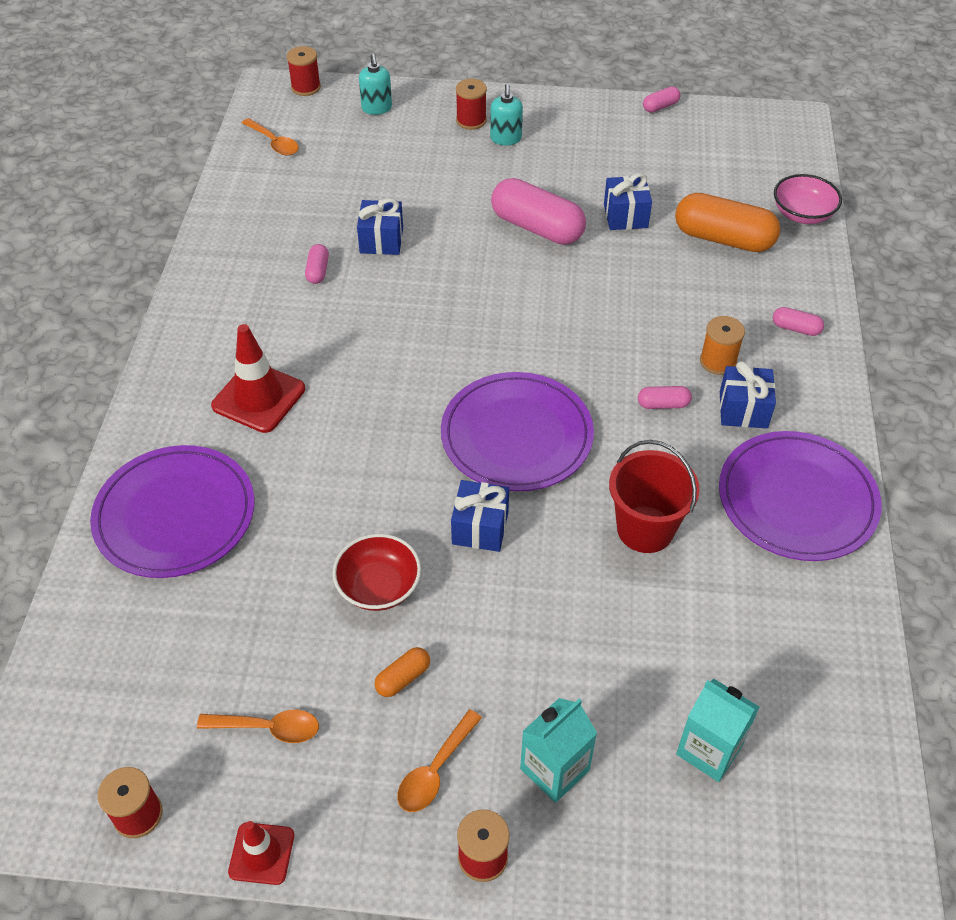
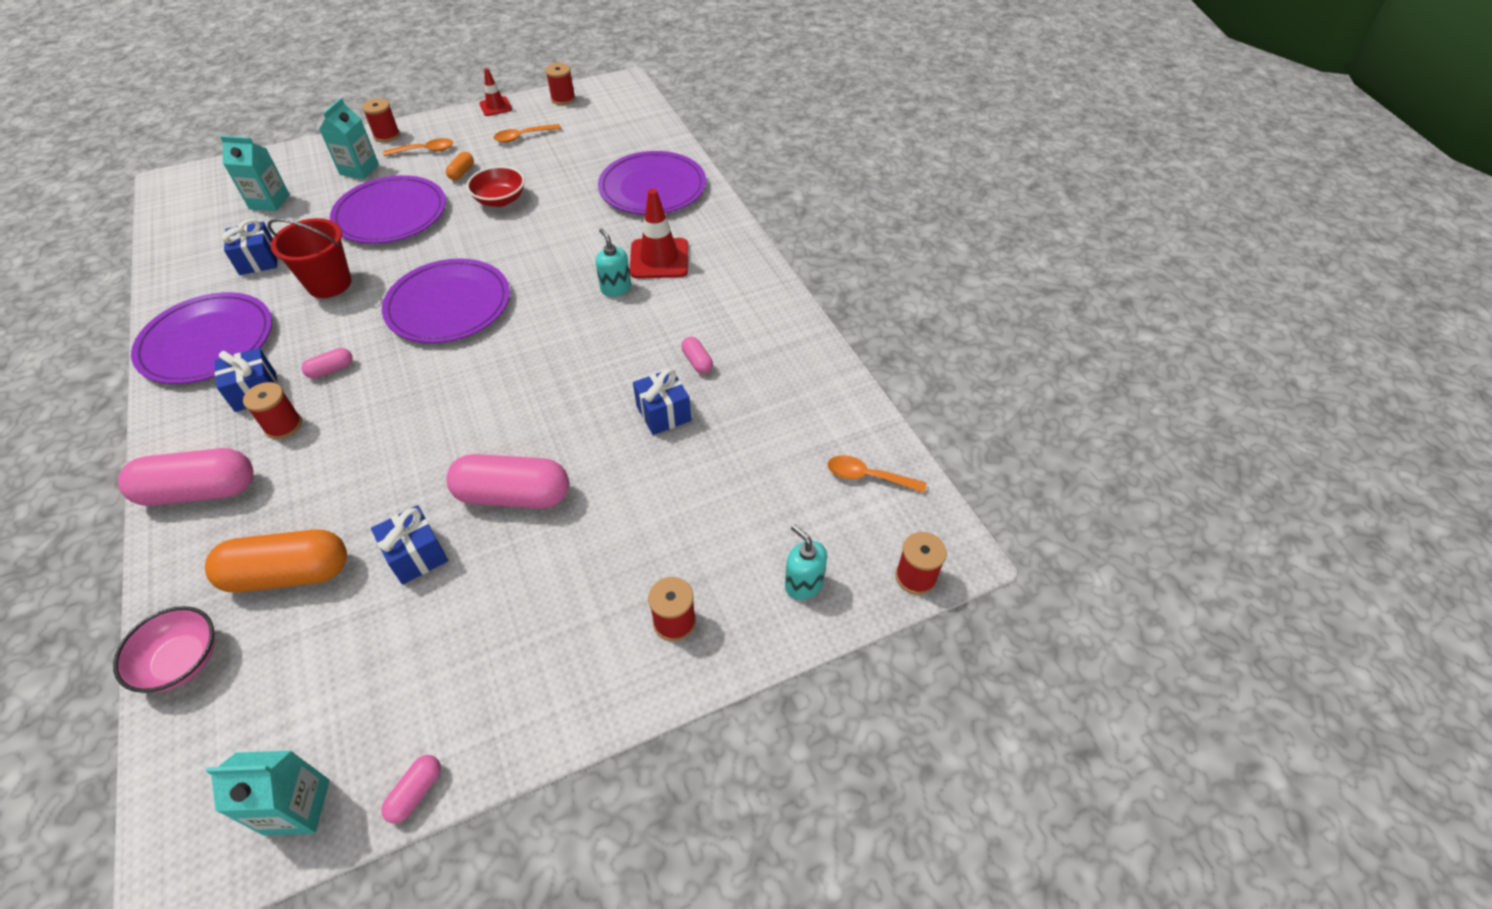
camera: 150 degrees right, 0 degrees up
(435, 770) = (425, 150): orange spoon -> orange spoon turned 75 degrees clockwise
(480, 528) = (450, 246): blue gift -> blue gift (258, 260)
(505, 139) = (613, 611): turquoise soap dispenser -> turquoise soap dispenser (616, 288)
(536, 629) = (391, 214): none -> purple plate
(718, 361) = (283, 425): orange spool -> red spool
(729, 123) = (297, 807): none -> turquoise carton
(795, 328) = (200, 491): pink capsule -> pink capsule, size x2.20

